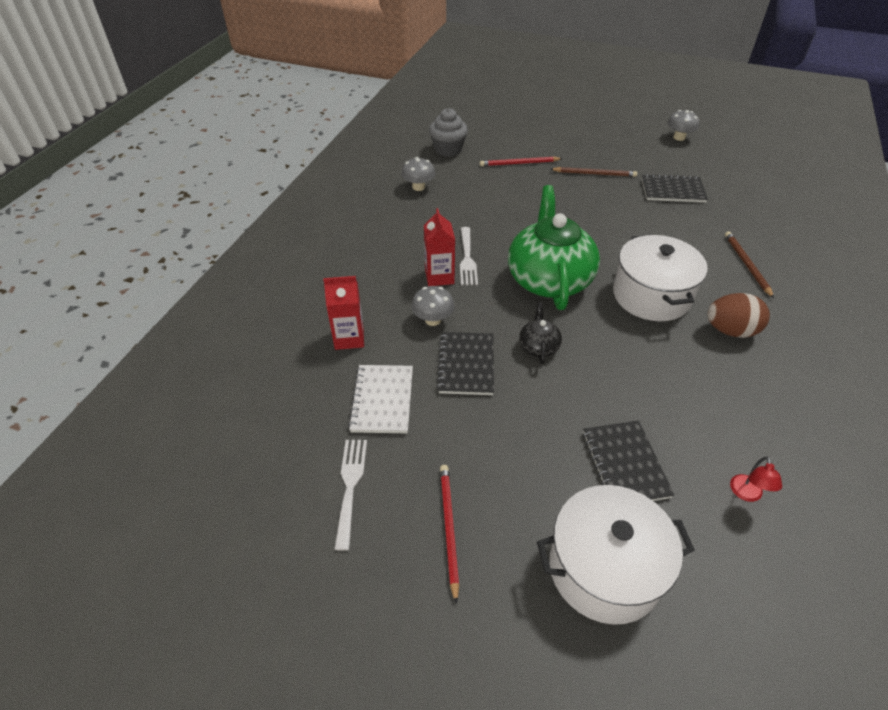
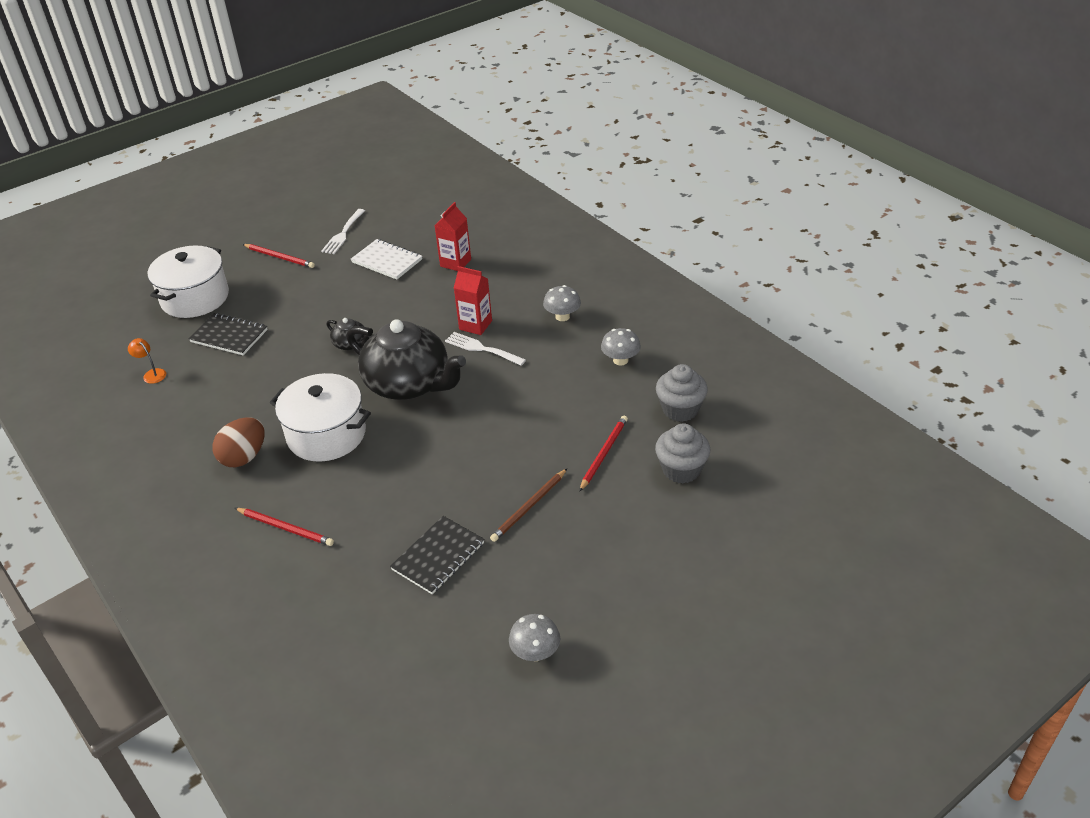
camera: 125 degrees right, 5 degrees down
(350, 486) = (343, 234): white fork -> white fork turned 75 degrees clockwise
(433, 320) = (432, 305): grey mushroom -> grey mushroom (562, 316)
(466, 365) = (374, 304): black notebook -> none
(501, 135) = (681, 470): none -> grey cupcake
(549, 279) = (409, 384): green teapot -> black teapot
(746, 264) = (285, 528): brown pencil -> red pencil
(747, 494) = (152, 374): red lamp -> orange lamp

